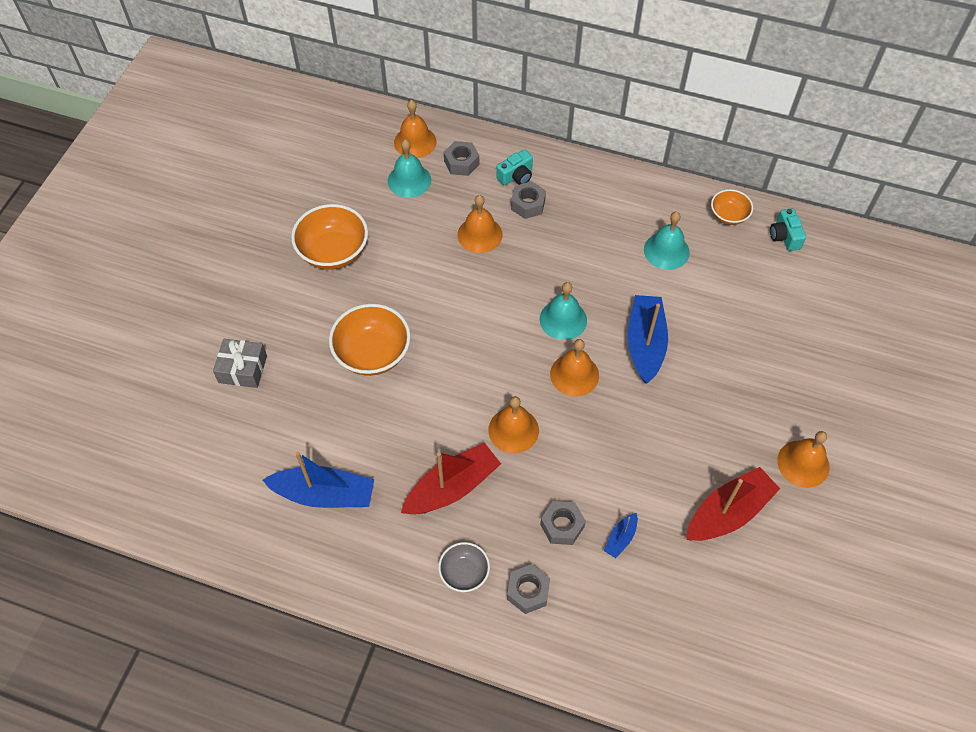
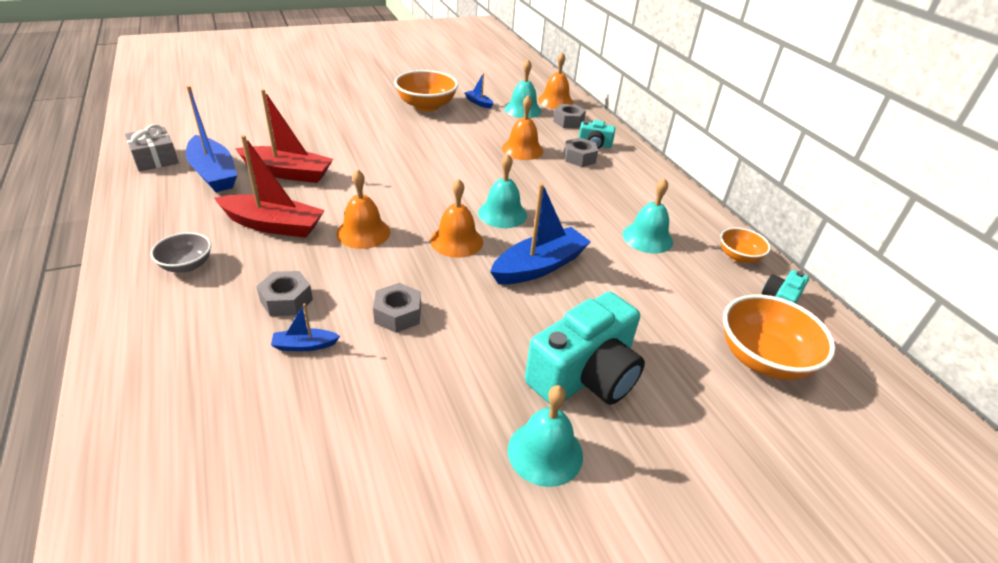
camera: 45 degrees right, 20 degrees down
(243, 369) = (293, 110): grey gift -> grey gift (155, 159)
(364, 205) = (478, 103): none -> blue boat
(372, 354) = (361, 147): orange bowl -> orange bowl (763, 359)
(528, 591) = (192, 310): grey nut -> grey nut (398, 314)
(728, 512) = (412, 415): red boat -> red boat (288, 173)
(763, 398) = (585, 375): none -> turquoise camera
(803, 463) = (545, 452): orange bell -> turquoise bell

